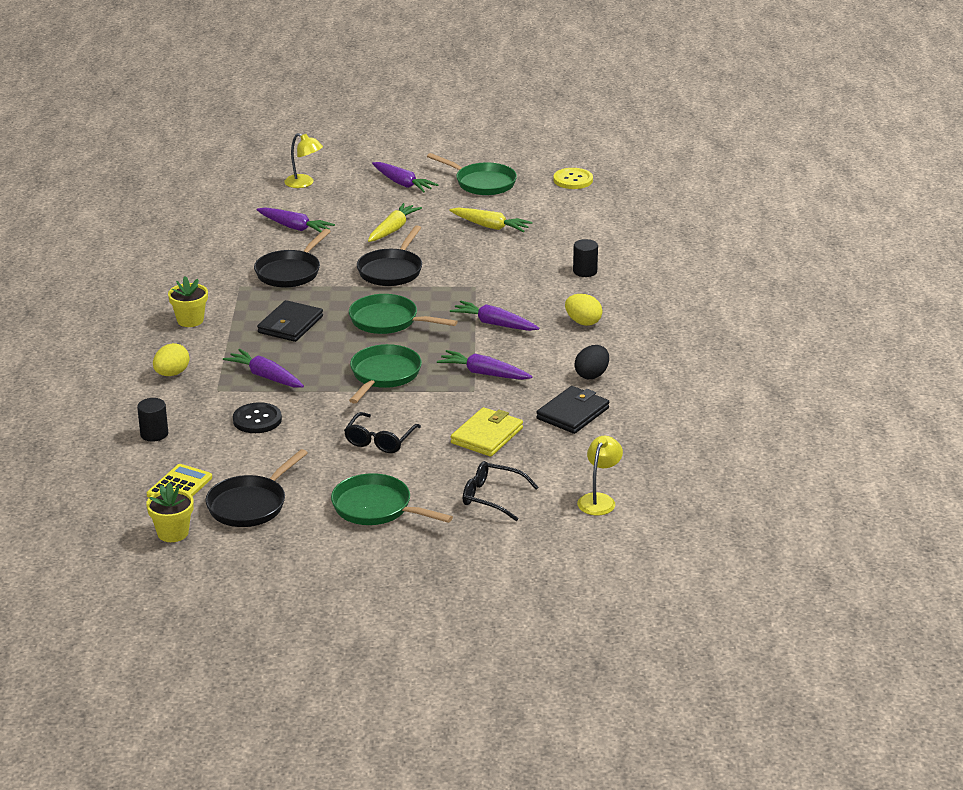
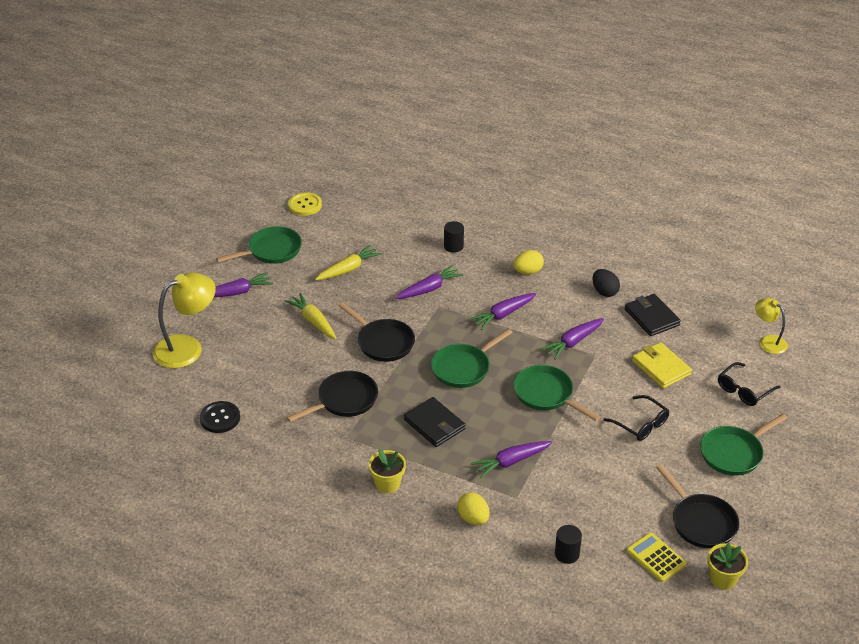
camera: 65 degrees left, 10 degrees up
(257, 420) = (576, 485): black button -> black button (220, 418)
(290, 272) = (344, 400): black pan -> black pan turned 90 degrees counterclockwise
(294, 227) = (265, 376): purple carrot -> purple carrot (429, 289)
(304, 183) = (187, 348): yellow lamp -> yellow lamp, size x1.75

